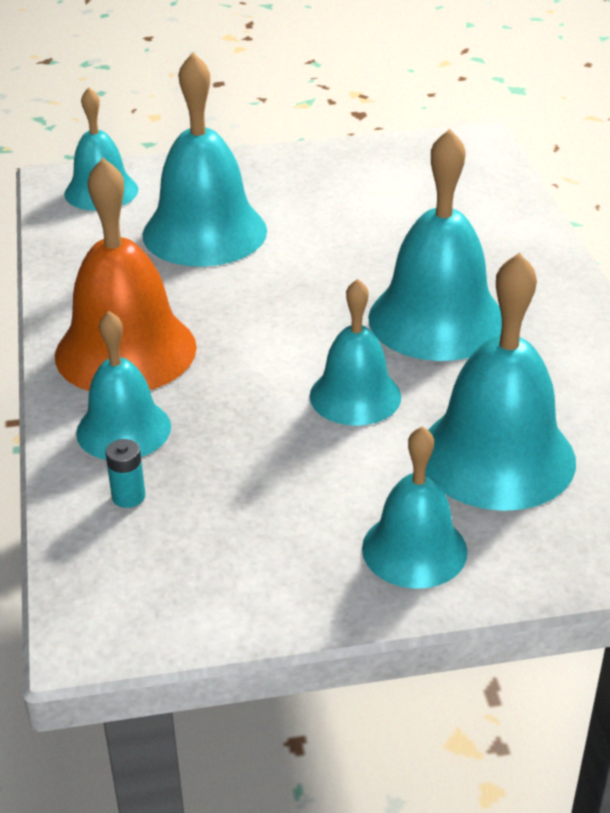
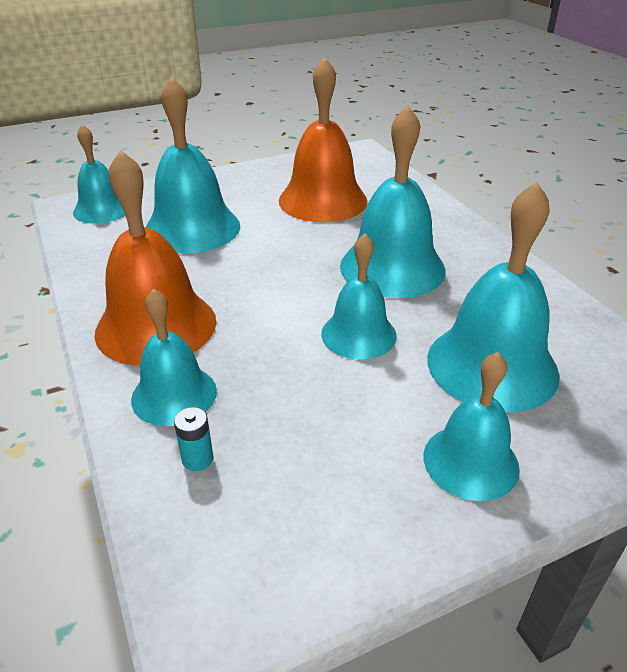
camera: 15 degrees left, 0 degrees up
(388, 213) = (323, 200): none -> orange bell

